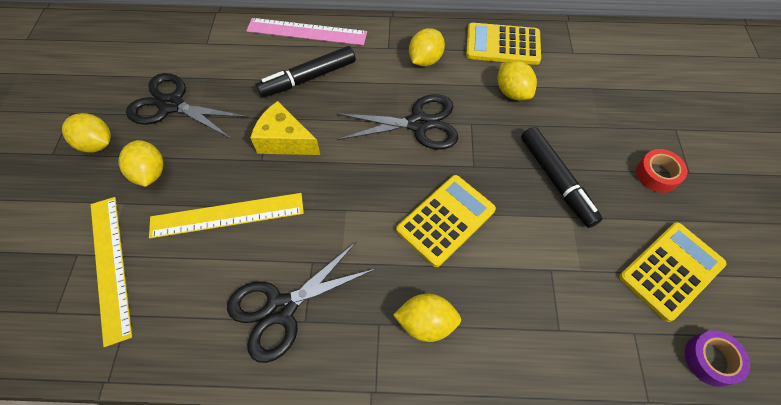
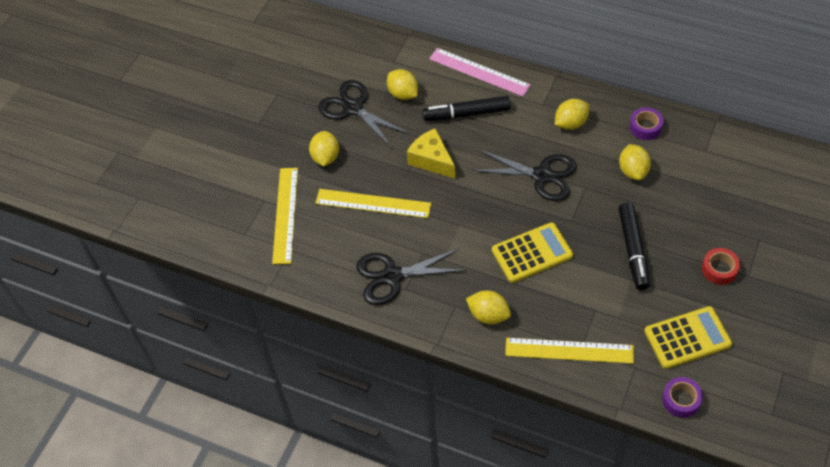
camera: 25 degrees right, 5 degrees down
(97, 144) = (292, 124): yellow lemon -> yellow lemon (403, 94)
(503, 45) = (645, 127): yellow calculator -> purple tape
(547, 338) = (569, 351): none -> yellow ruler

